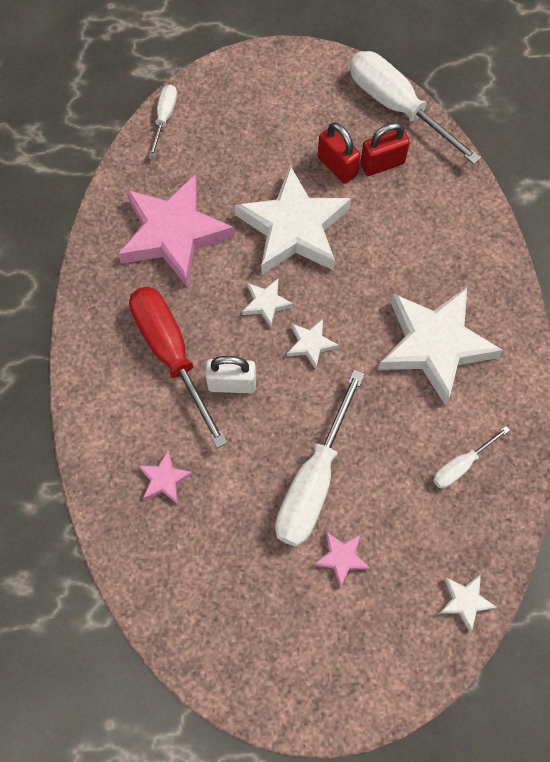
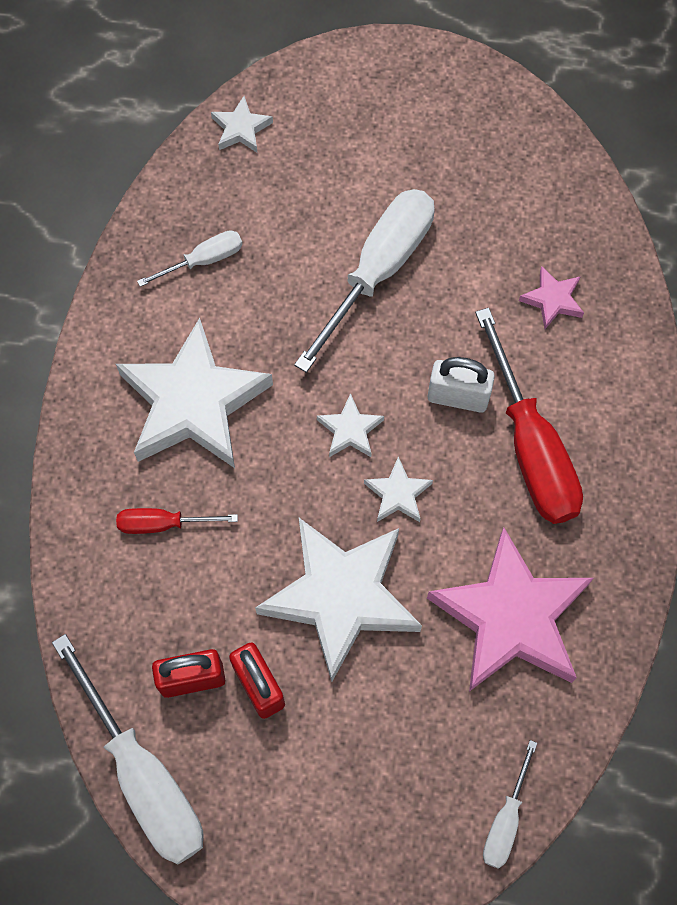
camera: 170 degrees left, 0 degrees up
(341, 558) = (363, 189): pink star -> none
(431, 255) = (163, 524): none -> red screwdriver

